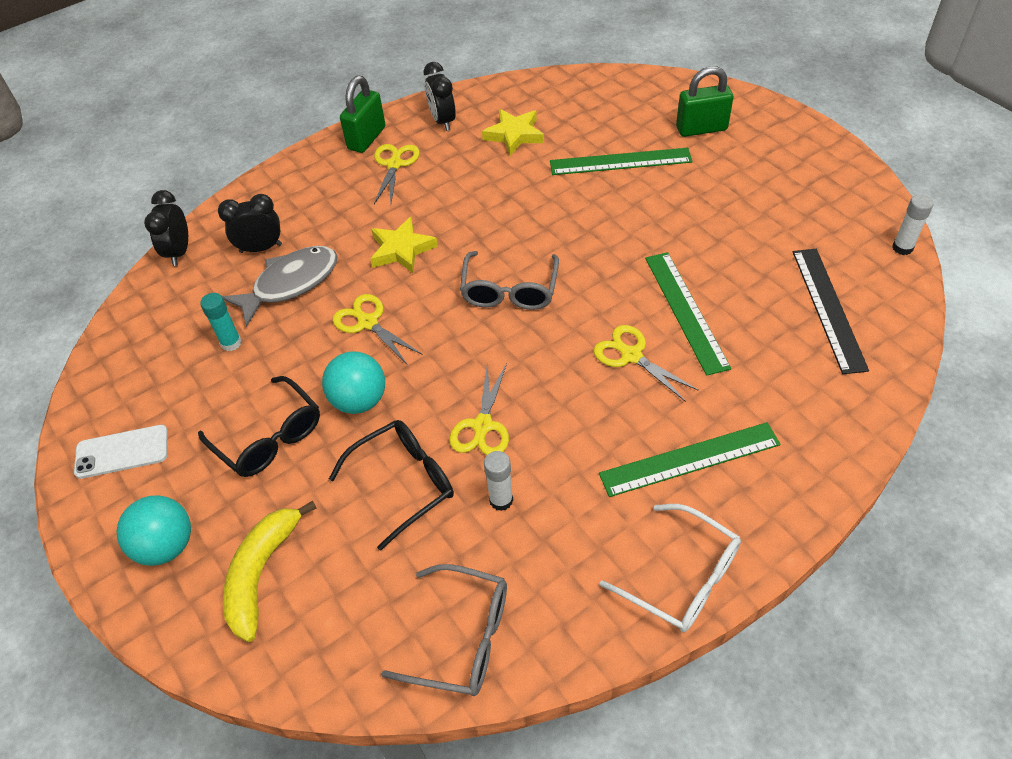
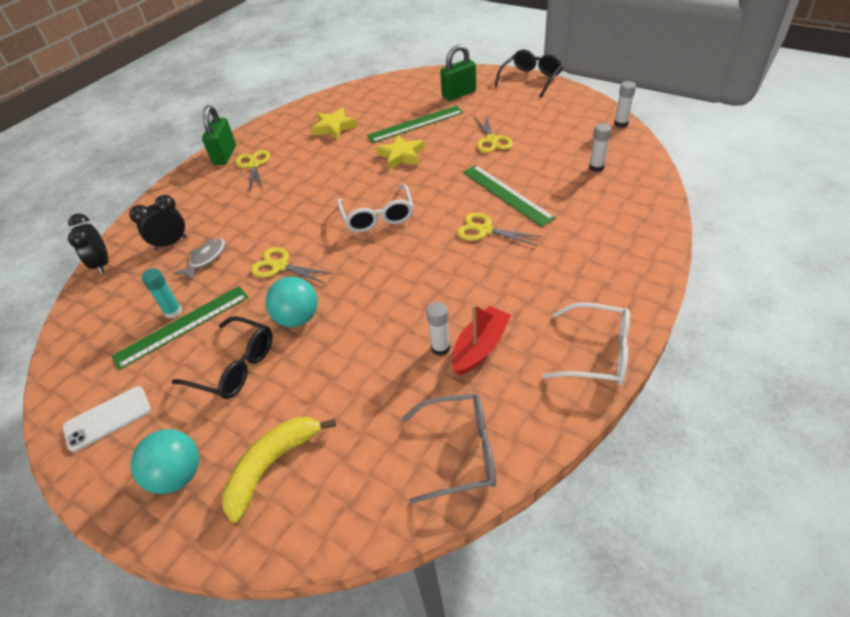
camera: 20 degrees left, 5 degrees down
(262, 573) = (272, 465): yellow banana -> yellow banana turned 45 degrees clockwise
(290, 284) = (206, 259): grey fish -> grey fish, size x0.61
(401, 249) = (284, 214): yellow star -> yellow star (401, 155)
(404, 483) = (360, 361): black glasses -> black glasses (530, 79)
(443, 121) = (278, 132): black clock -> none
(482, 425) = (401, 305): yellow scissors -> yellow scissors (491, 140)
(509, 291) = (378, 217): grey glasses -> white glasses
(547, 516) = (480, 347): none -> red boat
(690, 459) = (559, 279): green ruler -> green ruler (182, 326)
(828, 308) = (596, 167): black ruler -> white glue stick

